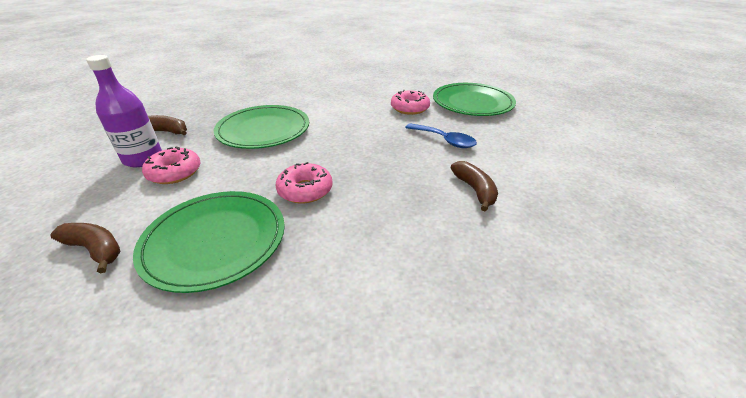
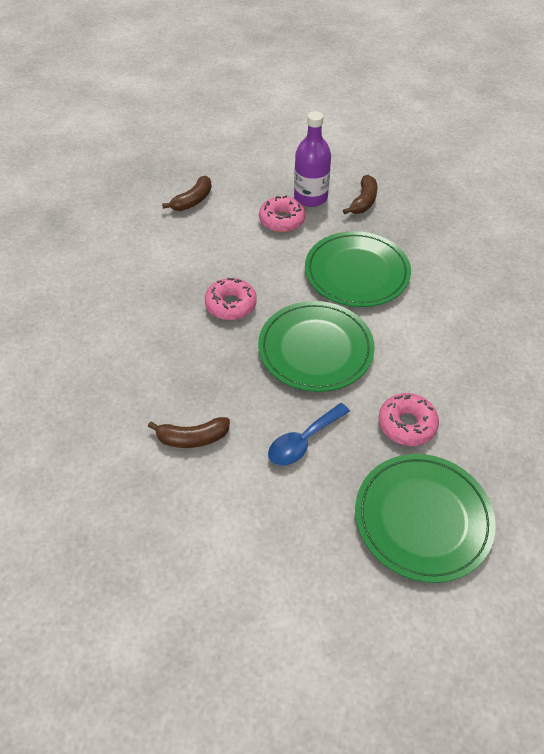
camera: 100 degrees right, 15 degrees up
(215, 241) = (181, 255): green plate -> green plate (315, 349)

